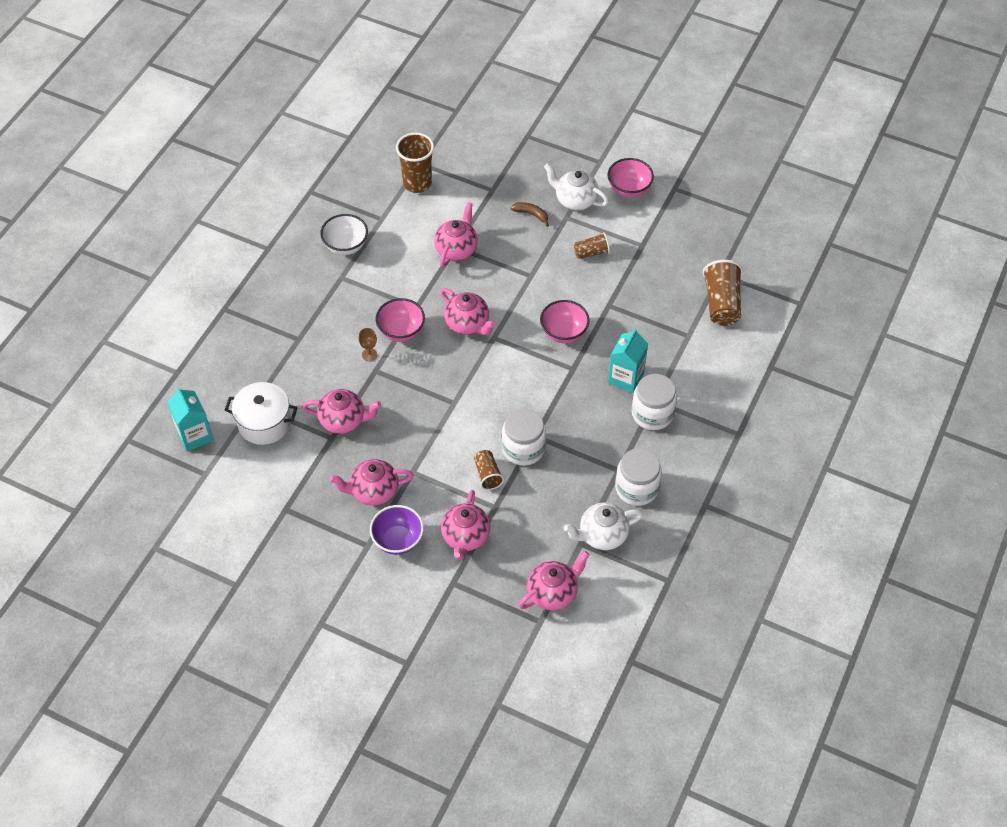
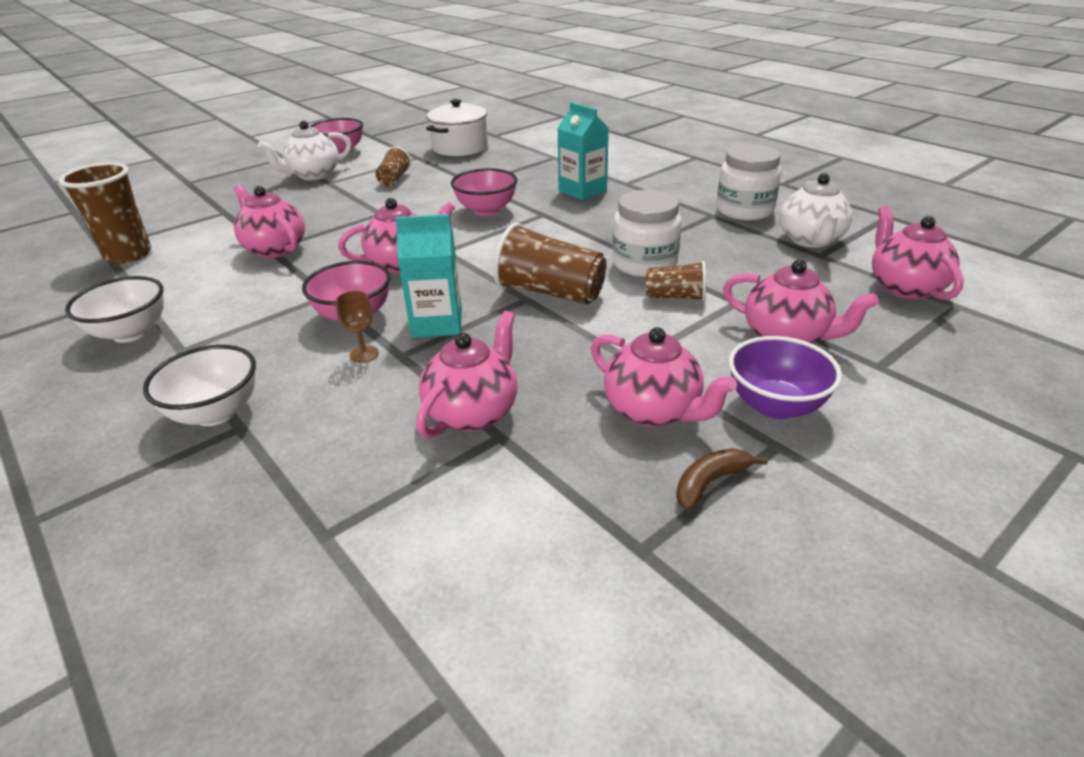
camera: 65 degrees left, 20 degrees down
(195, 435) = (308, 688): turquoise carton -> turquoise carton (437, 323)
(264, 423) = (388, 528): white pot -> white pot (460, 147)
(303, 324) = (216, 413): none -> white bowl
(373, 491) = (653, 410): pink teapot -> pink teapot turned 60 degrees counterclockwise
(531, 214) = (295, 198): brown banana -> brown banana (710, 482)
(652, 413) = (642, 187): white jar -> none
(721, 303) = (530, 140): brown cup -> brown cup (550, 292)

